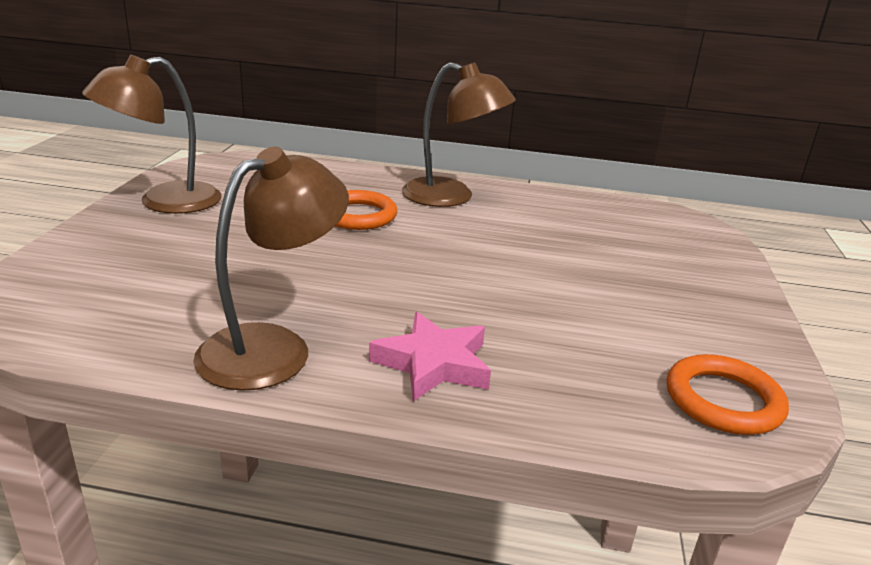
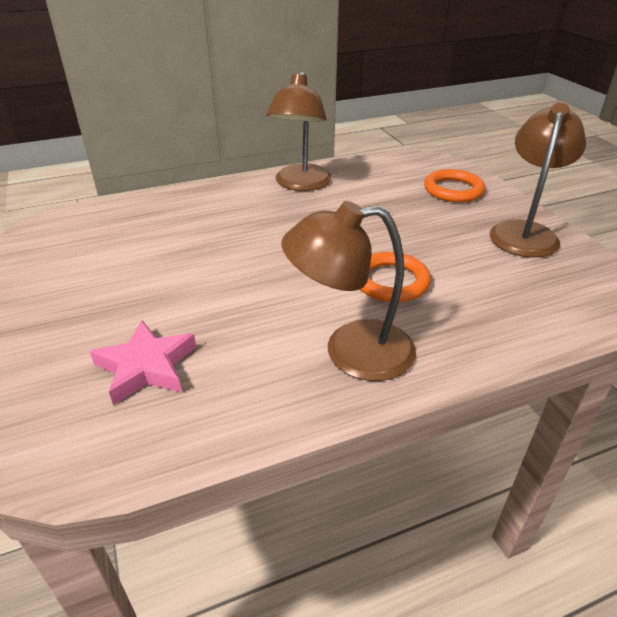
camera: 150 degrees right, 10 degrees up
(433, 363) = (220, 202): pink star -> pink star (146, 367)
(723, 400) = (54, 236): orange ring -> orange ring (453, 190)

